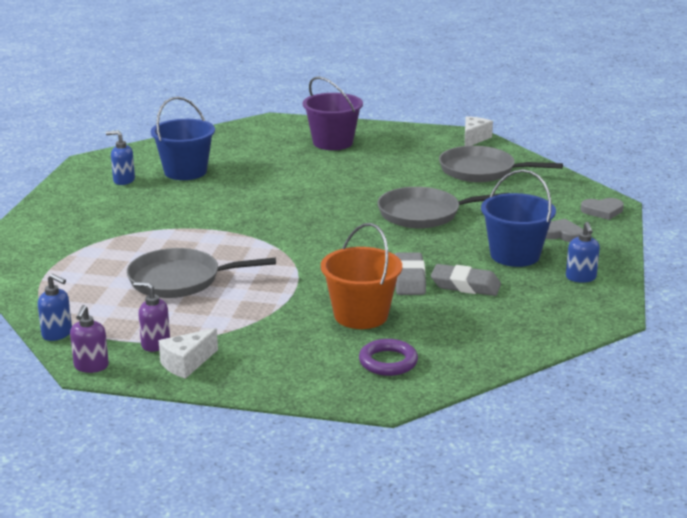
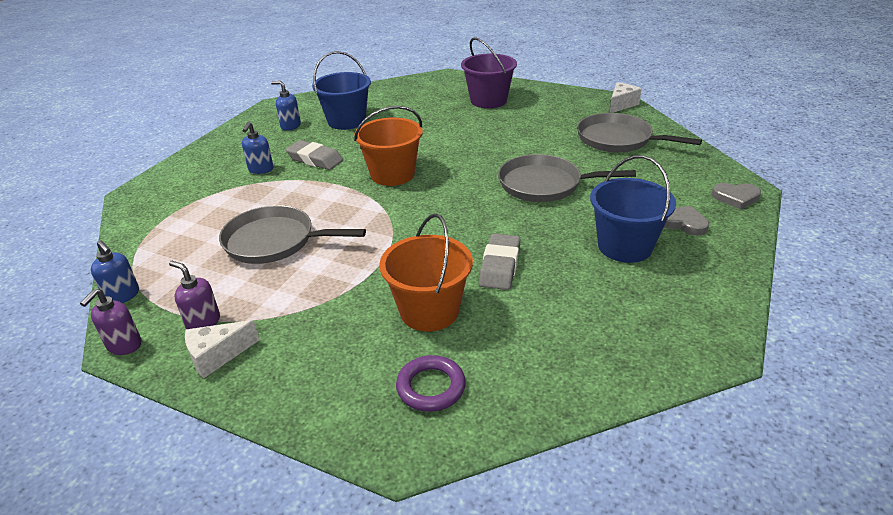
camera: 15 degrees right, 10 degrees up
(266, 216) = (392, 174): none -> orange bucket
(465, 285) = (558, 282): grey eraser -> grey eraser (315, 159)
(581, 278) = (693, 286): blue soap dispenser -> blue soap dispenser (261, 169)

